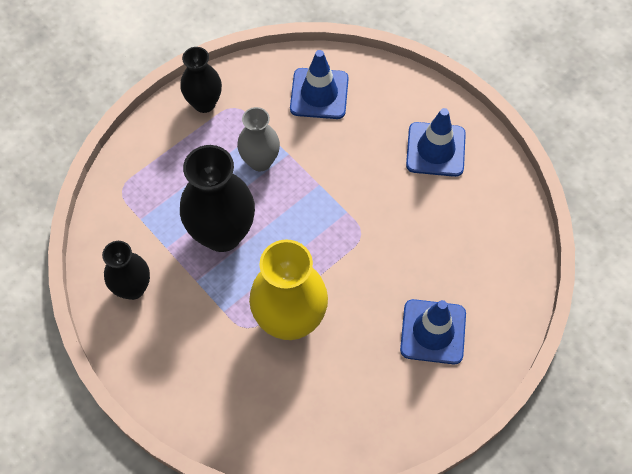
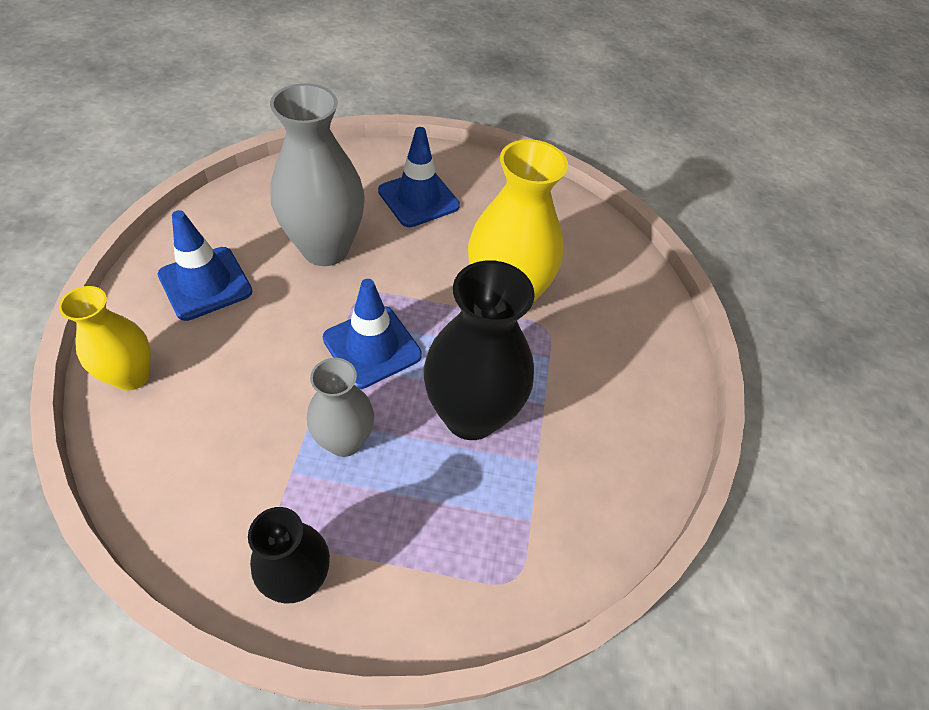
camera: 135 degrees left, 10 degrees down
(133, 288) = (611, 458): black vase -> none
(319, 94) = (190, 440): blue traffic cone -> blue traffic cone (372, 347)
(384, 85) = (132, 376): none -> yellow vase
(420, 234) = (325, 249): none -> grey vase

